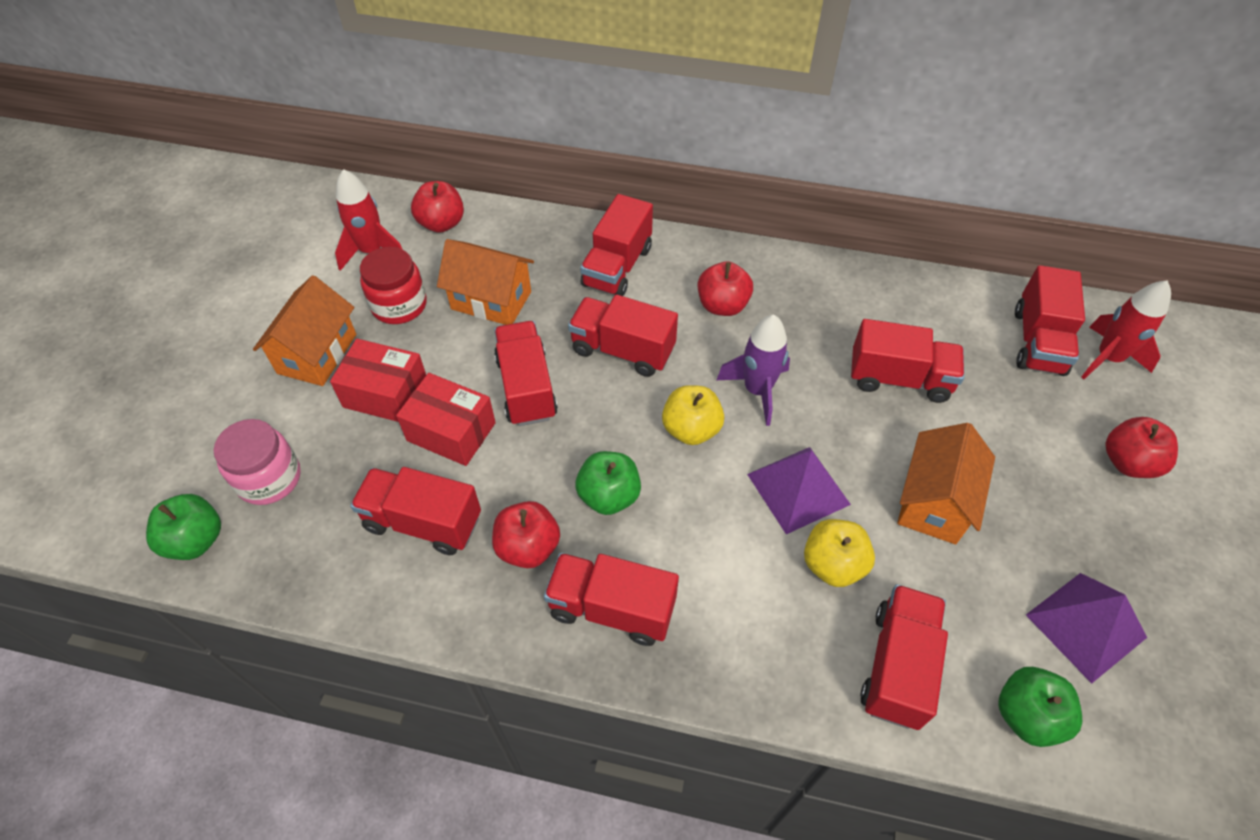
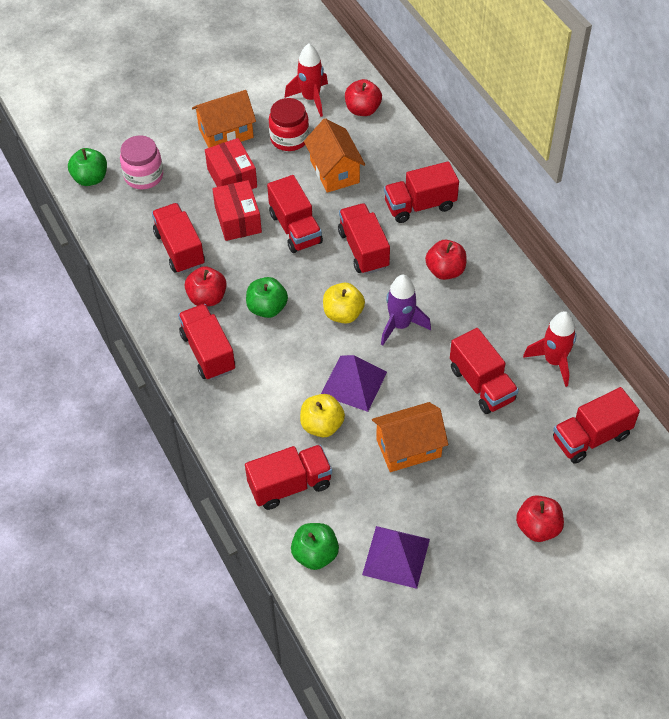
camera: 50 degrees right, 0 degrees up
(526, 387) = (295, 228): red truck -> red truck turned 120 degrees clockwise
(1108, 358) = (617, 480): red rocket -> red rocket (554, 361)

